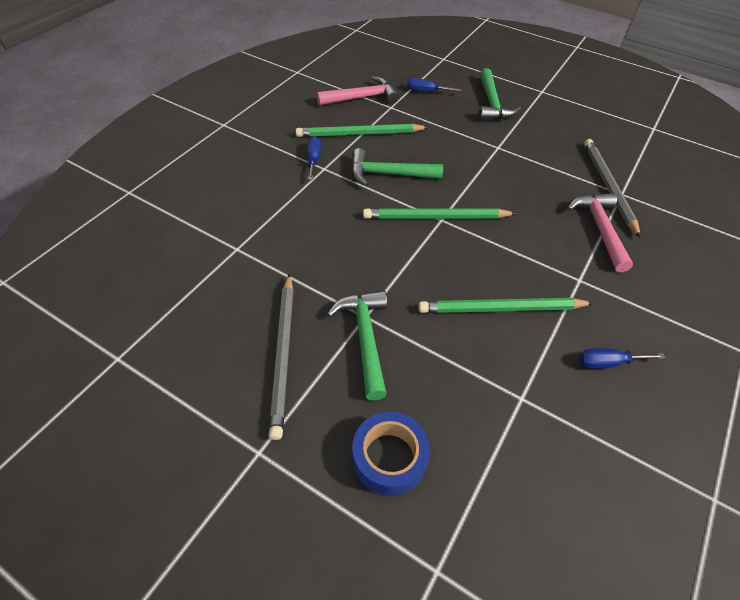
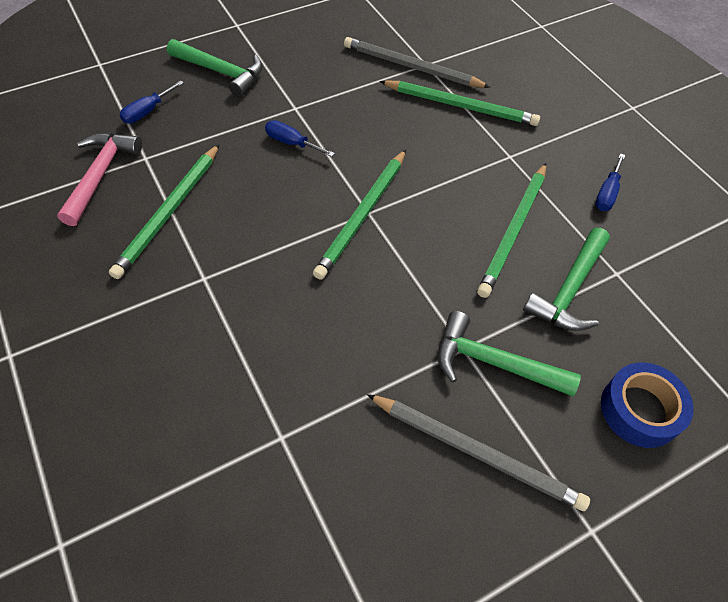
camera: 60 degrees left, 5 degrees up
(313, 159) = (178, 281): blue screwdriver -> blue screwdriver (291, 143)
(388, 174) = (264, 221): green hammer -> green hammer (569, 289)
(600, 229) = (460, 105): pink hammer -> green pencil

